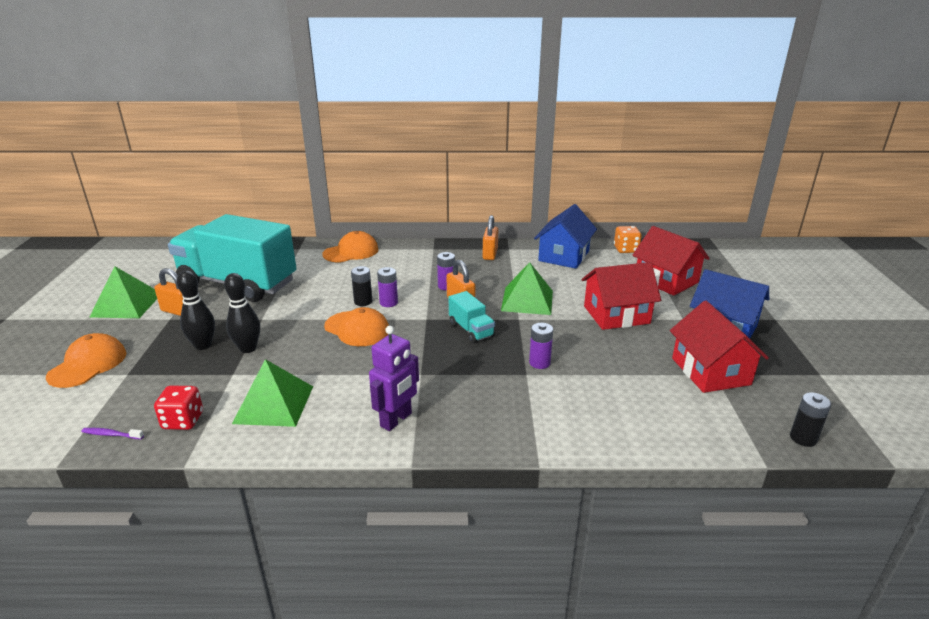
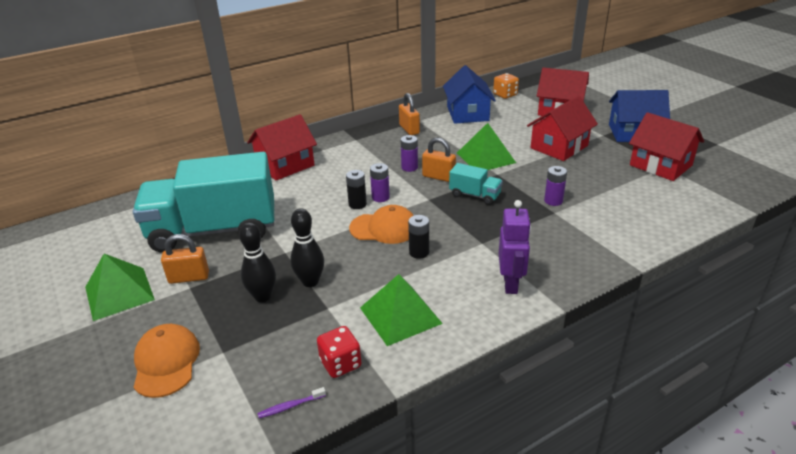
camera: 30 degrees left, 5 degrees up
(351, 252) = (285, 165): orange cap -> red house
(803, 438) = (753, 187): black battery -> black battery (419, 252)

